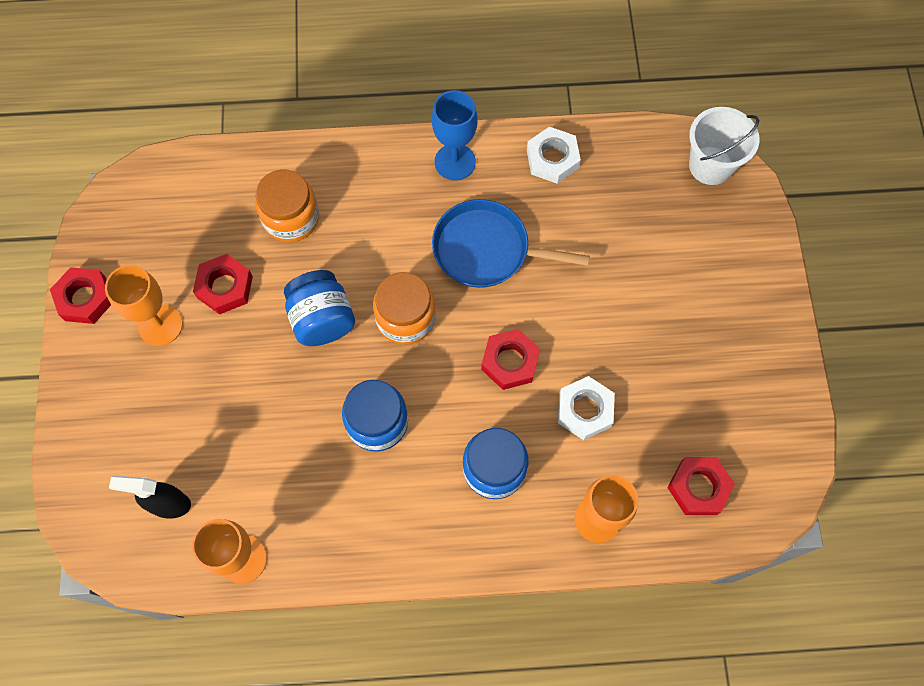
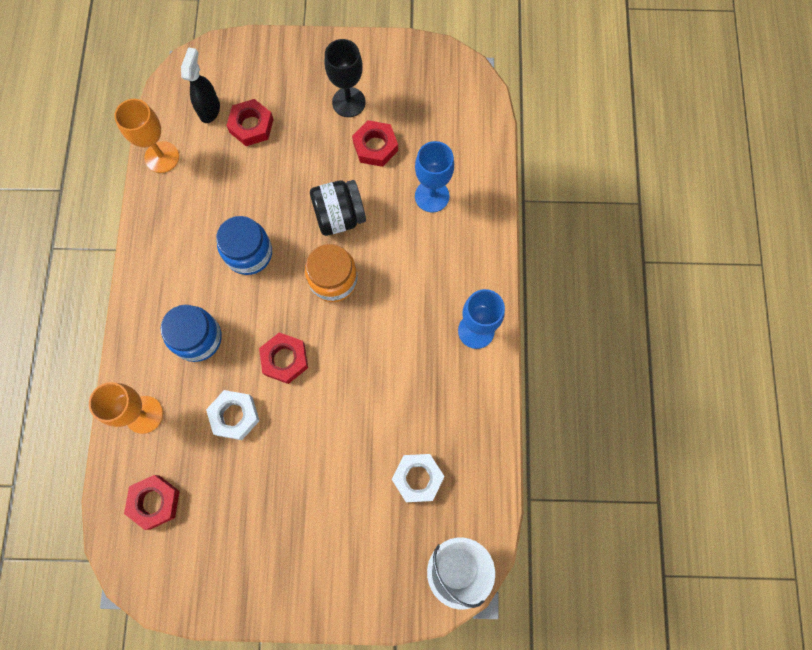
camera: 95 degrees right, 5 degrees up
(85, 298) = (376, 52): red nut -> red nut (251, 126)
(160, 325) = (348, 102): orange goblet -> black goblet
(291, 218) = (432, 196): orange jar -> blue goblet
(322, 320) = (339, 217): blue jar -> black jar
(486, 249) = (388, 350): blue pan -> none
(552, 159) = (473, 417): white nut -> white nut (417, 478)

